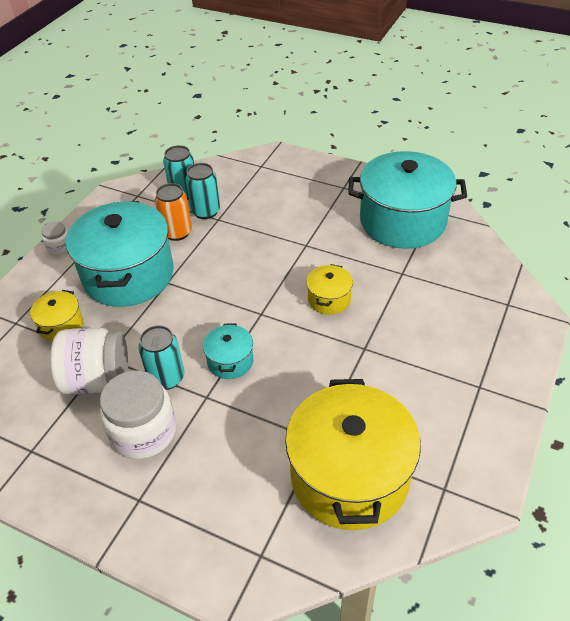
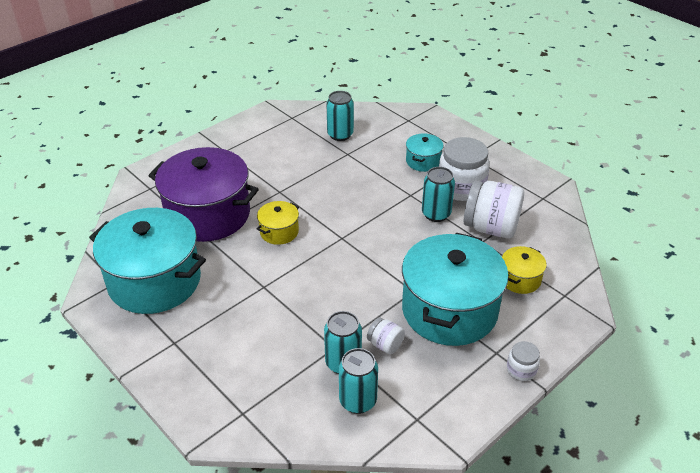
camera: 160 degrees left, 5 degrees down
(177, 232) = (385, 345): orange can -> white jar
(230, 361) = (383, 211): turquoise pot -> turquoise pot (423, 161)
(349, 476) = (340, 135): yellow pot -> turquoise can
(416, 294) = (208, 214): none -> purple pot

